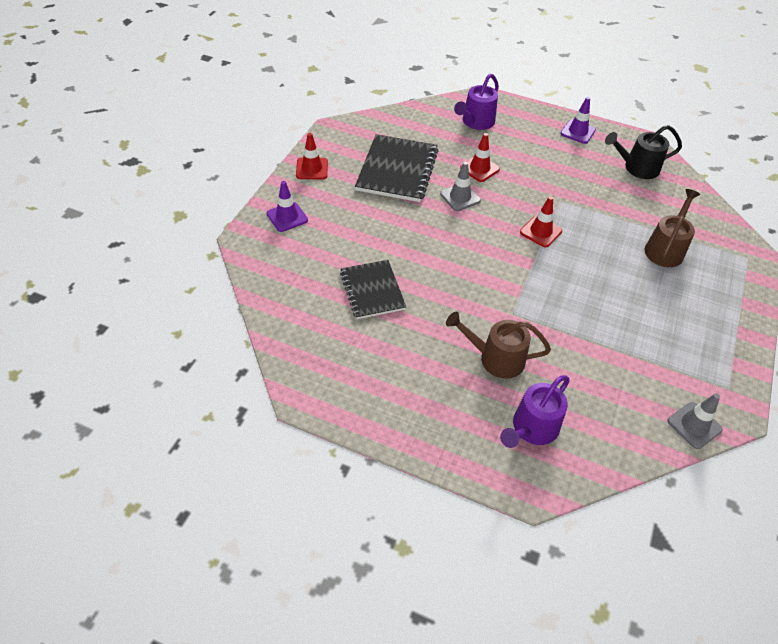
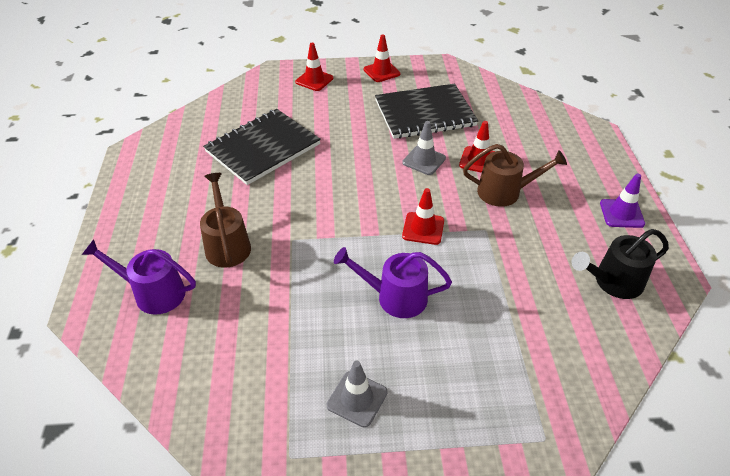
camera: 65 degrees right, 5 degrees down
(287, 217) = (314, 80): purple traffic cone -> red traffic cone
(372, 290) = (263, 148): black notebook -> black notebook, size x1.51
(476, 122) = (548, 137): purple watering can -> purple watering can (395, 297)
(637, 168) = (613, 282): black watering can -> black watering can turned 75 degrees counterclockwise
(665, 249) = (486, 343): brown watering can -> brown watering can (504, 192)
(694, 425) = (213, 431): grey traffic cone -> grey traffic cone (357, 399)

